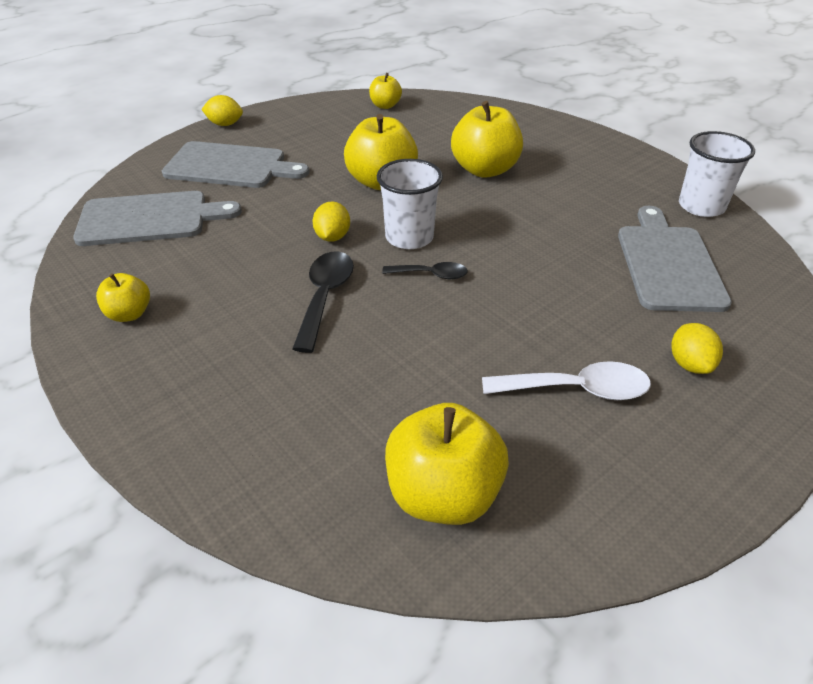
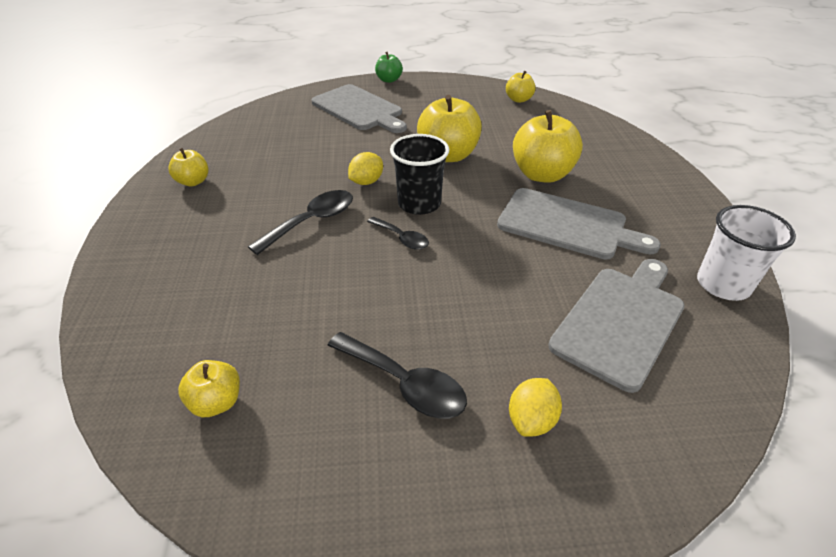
camera: 35 degrees right, 0 degrees up
(149, 219) = (273, 127): grey cutting board -> grey cutting board (567, 225)
(225, 124) = (389, 80): yellow lemon -> green apple
(409, 237) = (419, 204): white cup -> black cup
(443, 494) = (216, 402): yellow apple -> yellow apple, size x0.54
(577, 389) = (405, 384): white spoon -> black spoon

